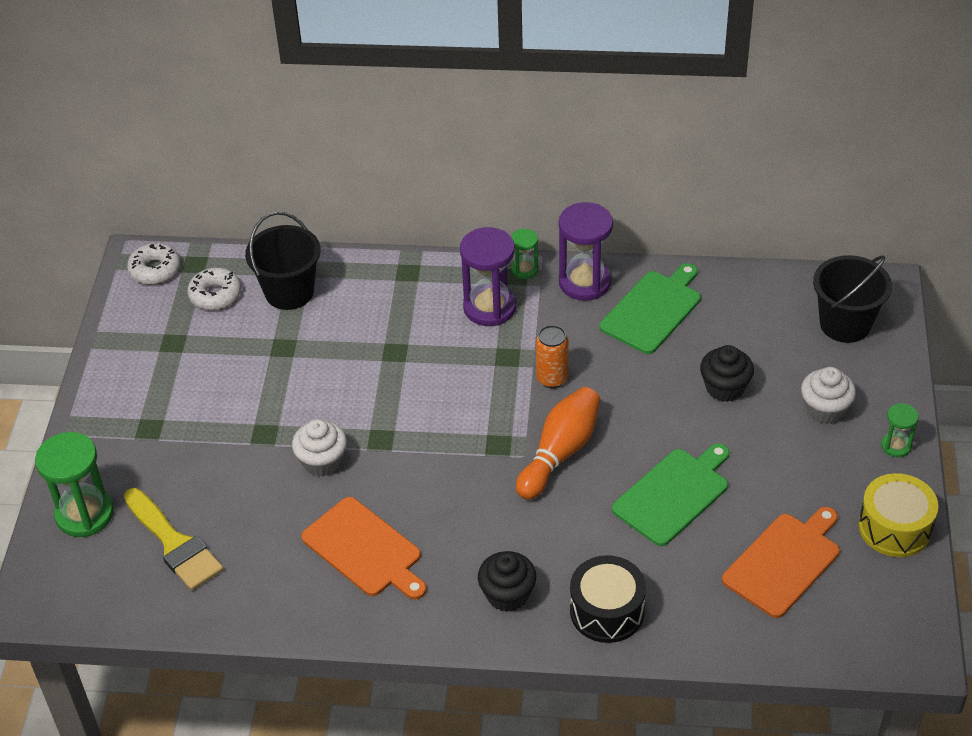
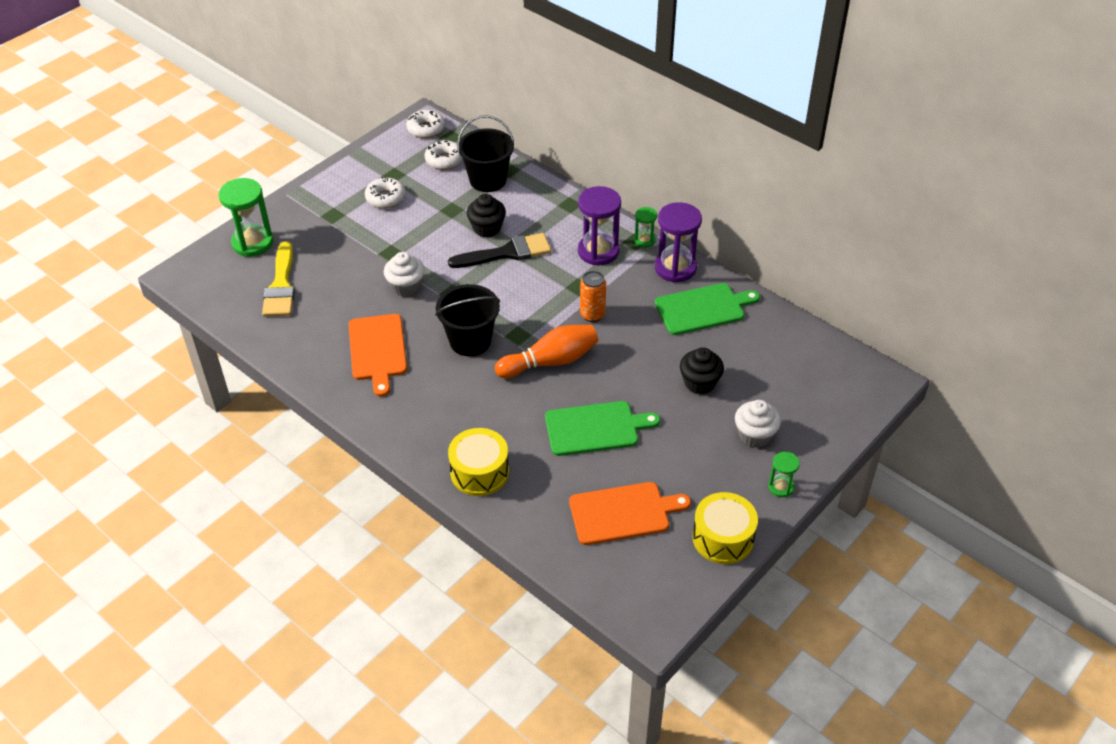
camera: 35 degrees right, 0 degrees up
(192, 374) = (385, 198): none -> white donut
(394, 362) = (506, 253): none -> black brush
(507, 595) = (431, 425): black cupcake -> black cupcake (487, 228)
(607, 611) = (479, 472): black drum -> yellow drum
(845, 324) = (829, 389): black bucket -> black bucket (470, 341)

